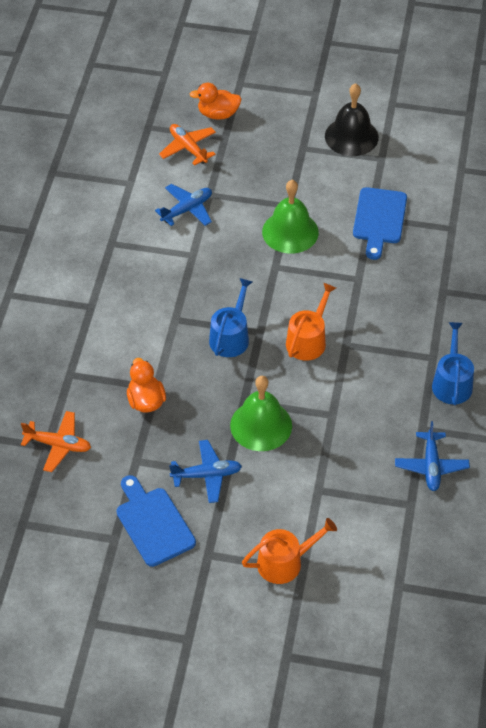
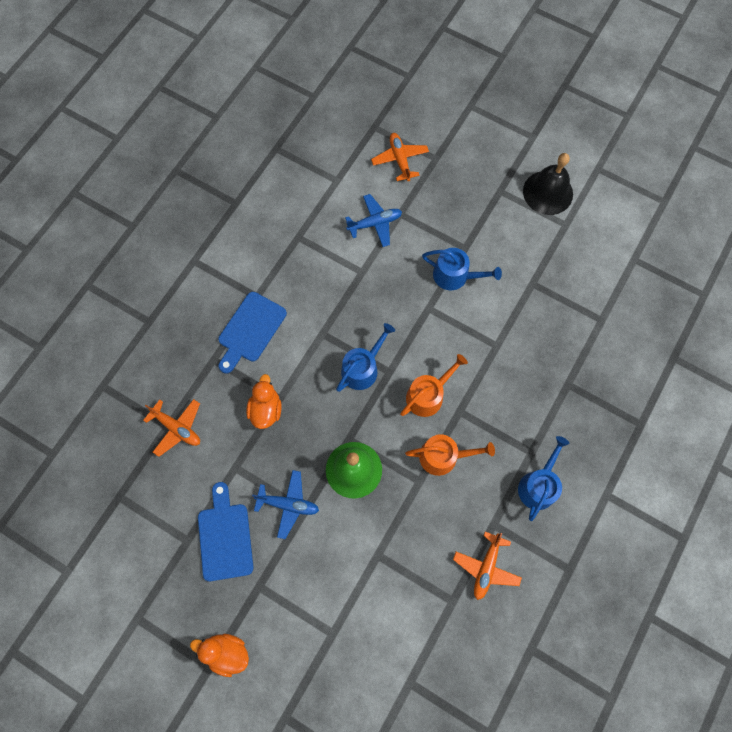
camera: 20 degrees right, 20 degrees up
(218, 114) = (439, 132): orange duck -> orange duck (226, 652)
(285, 562) = (320, 620): orange watering can -> orange watering can (443, 456)
(290, 232) = (455, 276): green bell -> blue watering can
(379, 219) = (539, 288): blue cutting board -> blue cutting board (250, 330)
(431, 466) = (486, 567): blue plane -> orange plane

